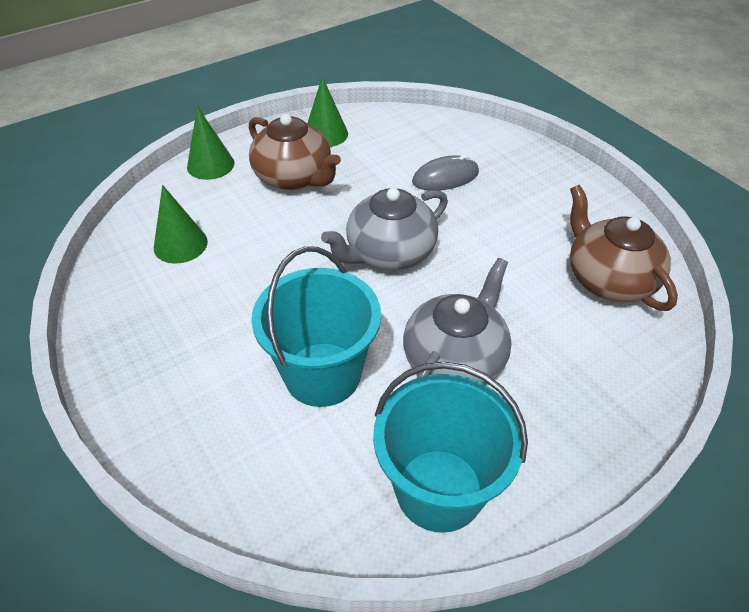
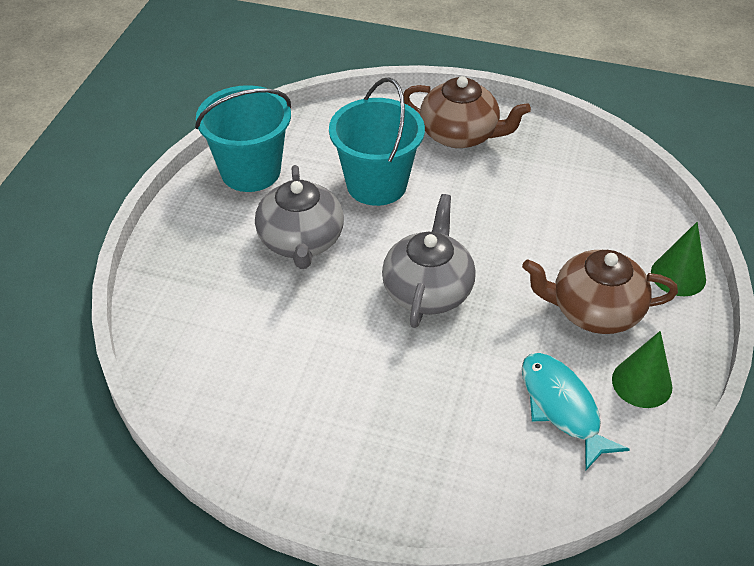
camera: 140 degrees right, 0 degrees up
(180, 244) = (583, 200): green cone -> none
(387, 148) = (562, 407): none -> turquoise fish
(445, 177) = (465, 405): grey mouse -> none
(608, 279) = (227, 380): brown teapot -> brown teapot (460, 134)

